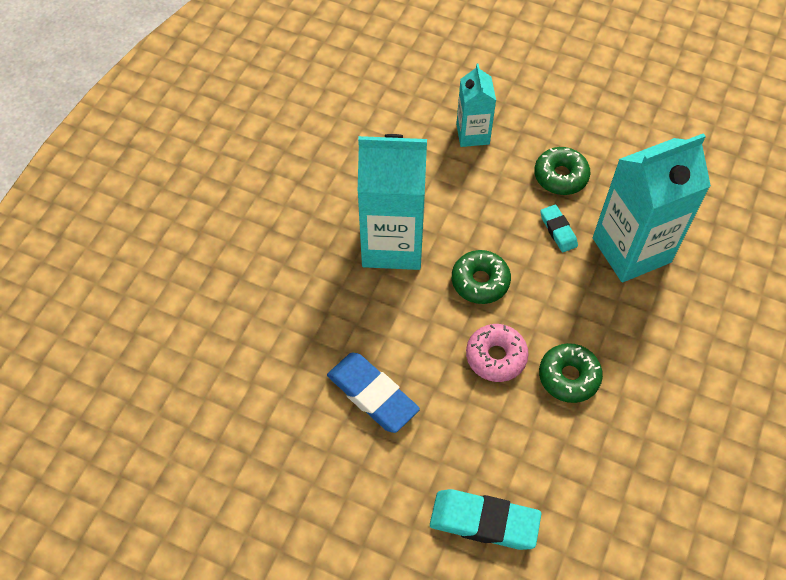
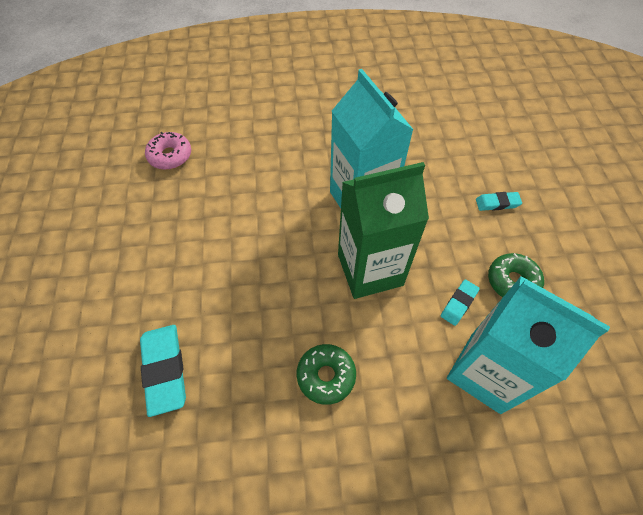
camera: 60 degrees right, 0 degrees up
(372, 395) = (232, 246): blue eraser -> none
(472, 134) = (497, 203): turquoise carton -> turquoise eraser
(480, 281) = (370, 270): green donut -> green carton
(496, 357) = (311, 312): pink donut -> pink donut (170, 156)

